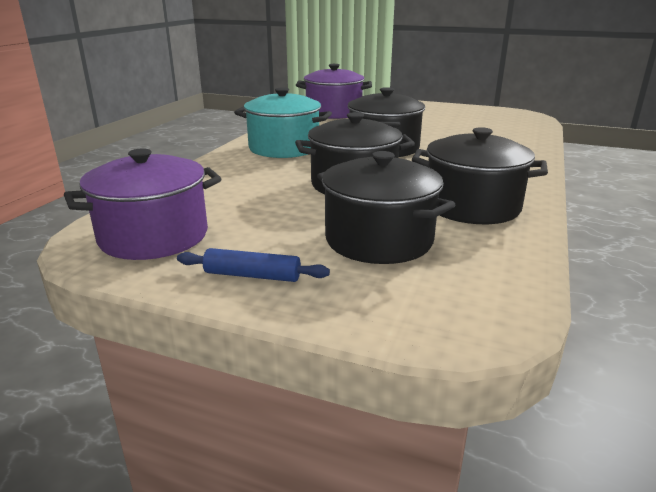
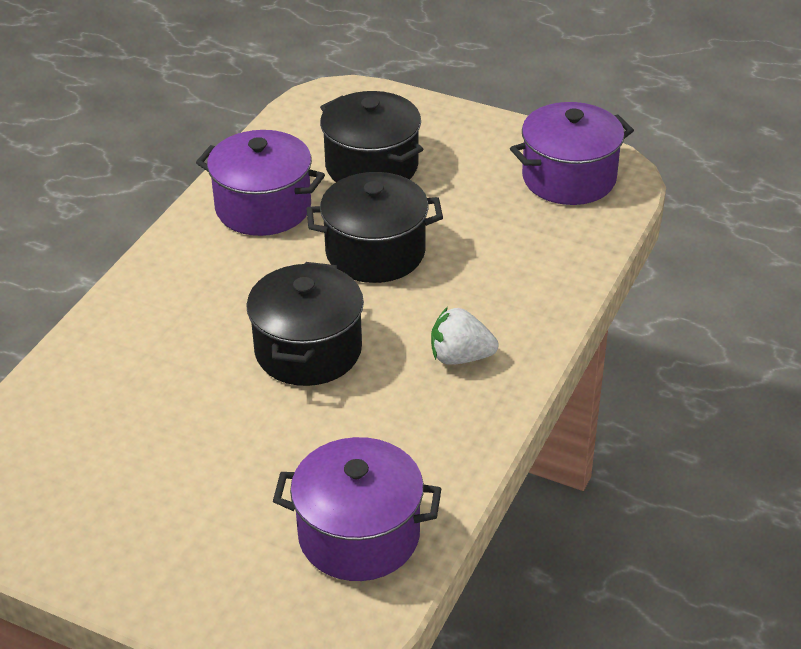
camera: 175 degrees left, 15 degrees up
(252, 275) = (476, 135): blue rolling pin -> none
(284, 148) = (460, 357): turquoise pot -> white strawberry
(472, 206) = (263, 207): black pot -> purple pot

